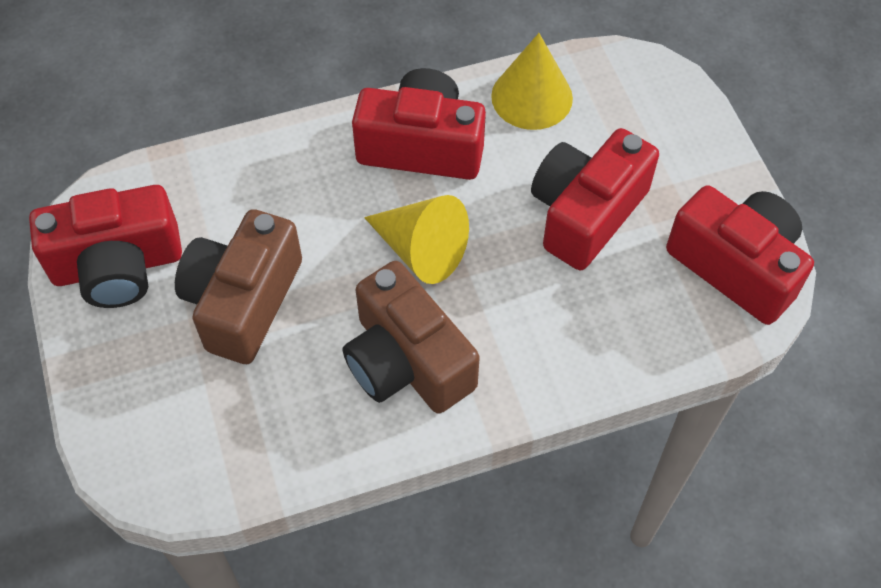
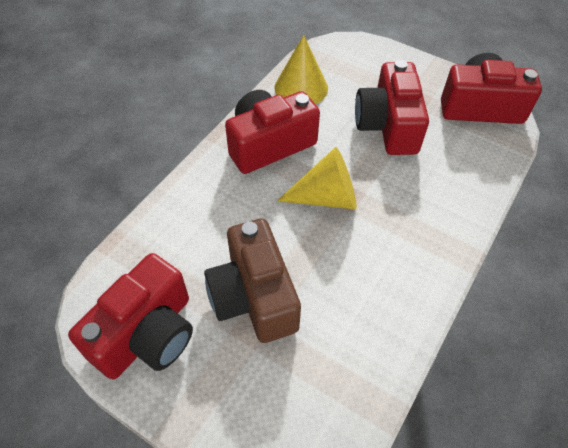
camera: 40 degrees left, 5 degrees down
(407, 361) = (383, 261): brown camera -> none

